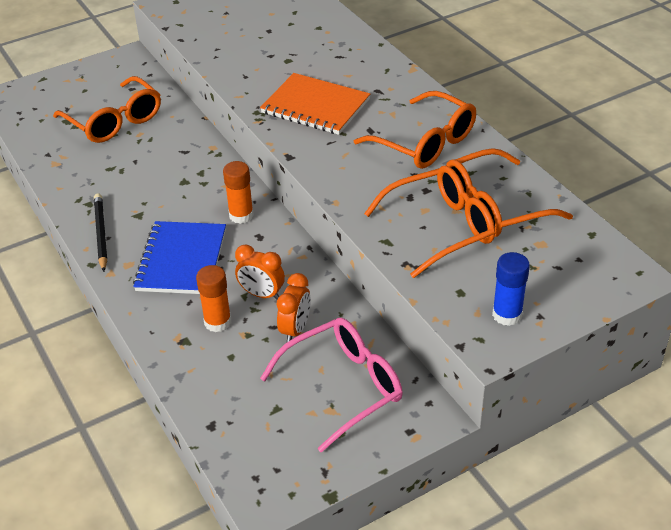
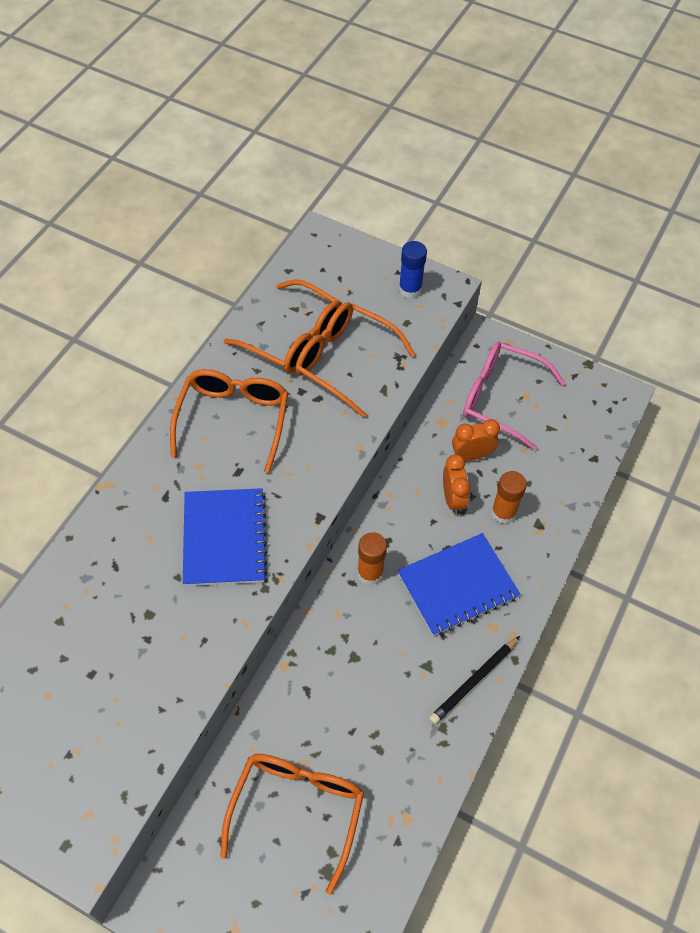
camera: 125 degrees left, 15 degrees up
(315, 106) = (224, 538): orange notebook -> blue notebook

